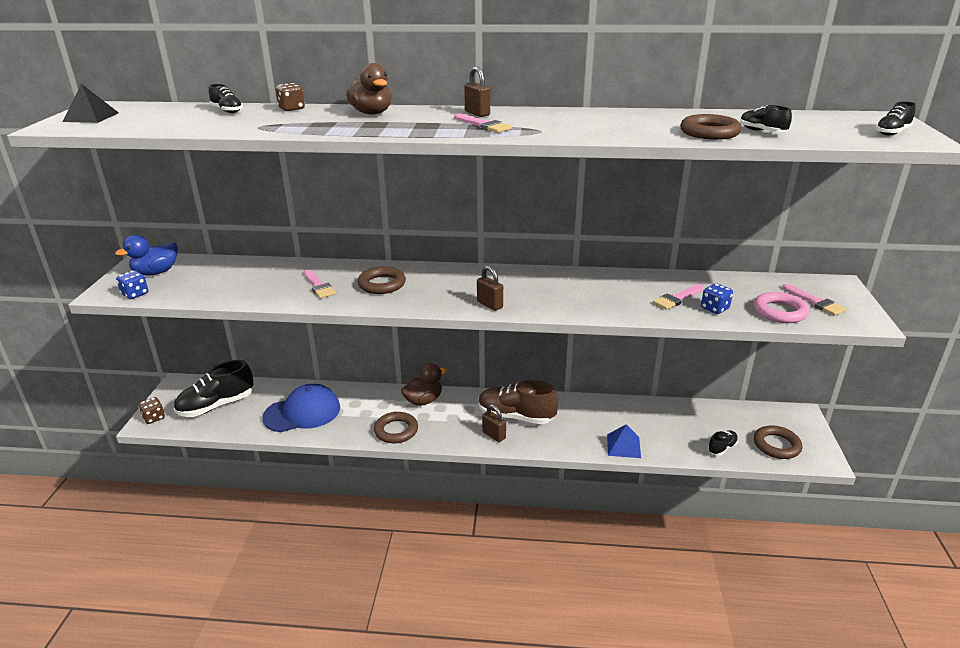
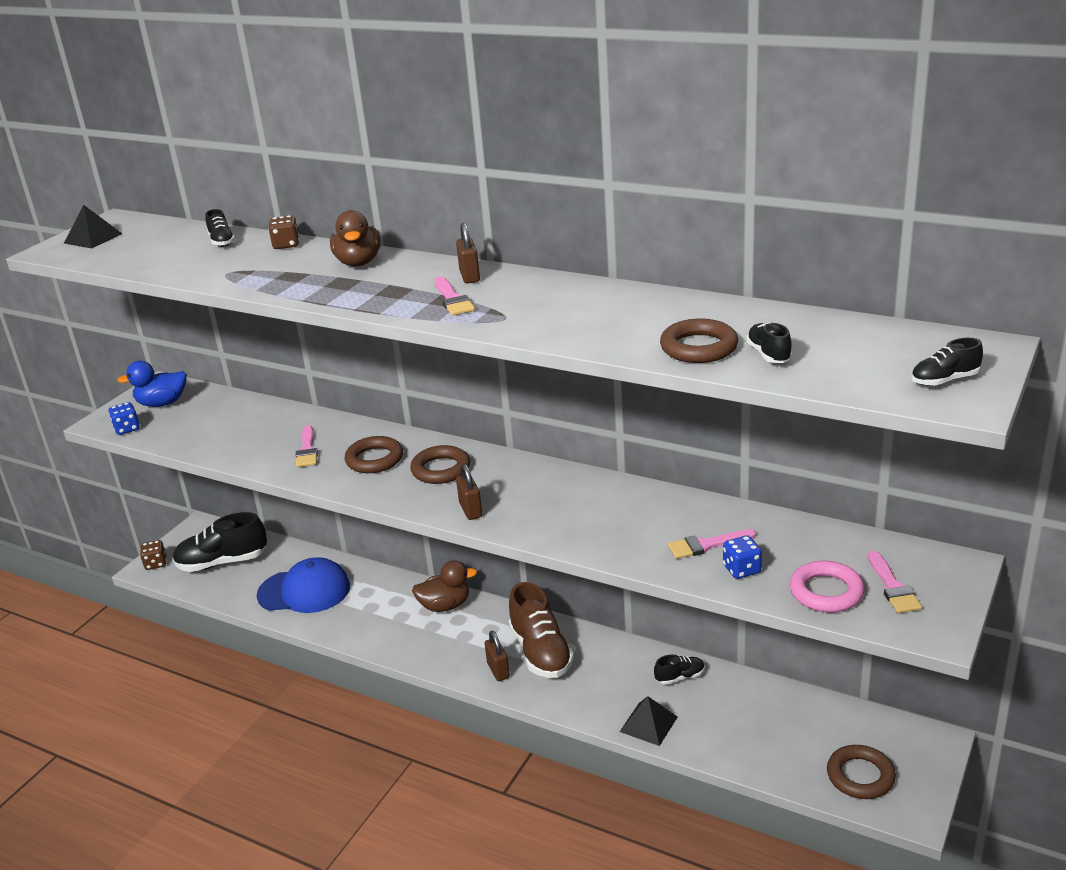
camera: 25 degrees right, 0 degrees up
(396, 430) = (391, 638): brown ring -> brown ring (441, 469)
(516, 416) = (541, 652): brown shoe -> brown shoe turned 150 degrees counterclockwise
(623, 446) = (648, 724): blue pyramid -> black pyramid
(722, 448) = (778, 760): black shoe -> black shoe (680, 677)

